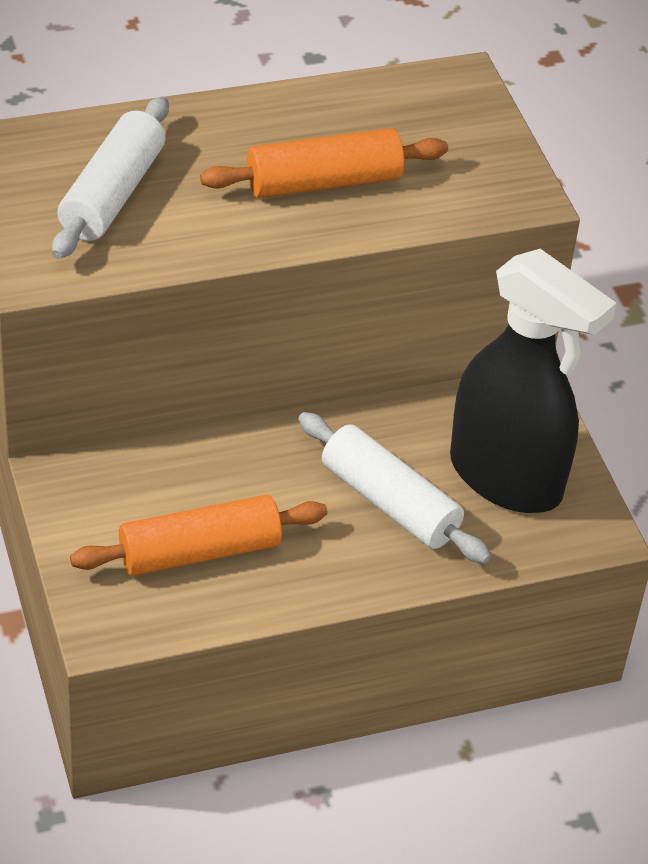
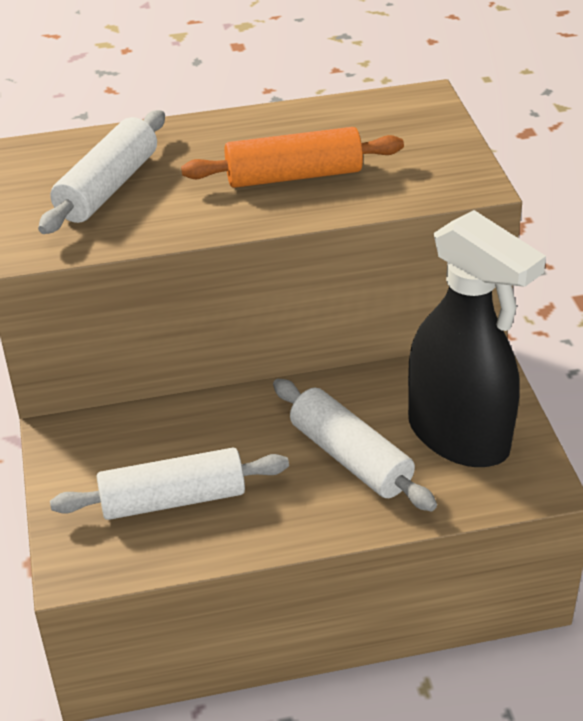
camera: 10 degrees right, 5 degrees down
(200, 552) = (173, 499): orange rolling pin -> white rolling pin

